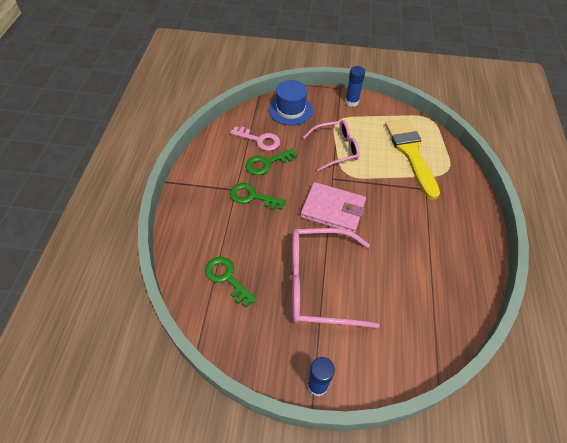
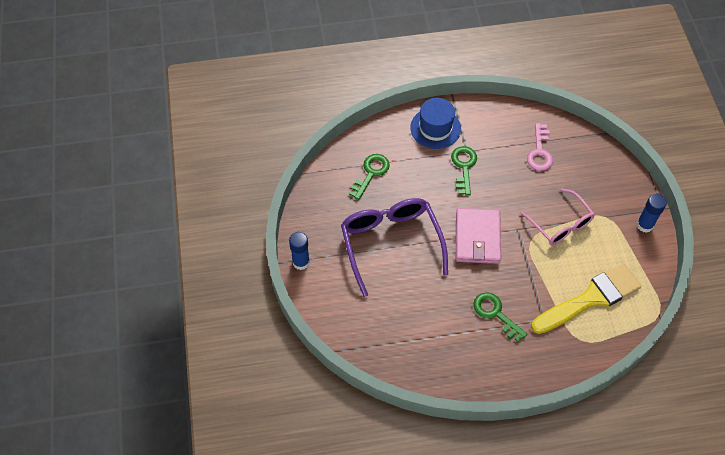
camera: 75 degrees right, 5 degrees up
(267, 163) = (511, 167): green key -> green key (495, 314)
(290, 110) = (599, 168): blue hat -> blue hat (435, 128)
(318, 283) = (391, 243): pink glasses -> purple glasses

